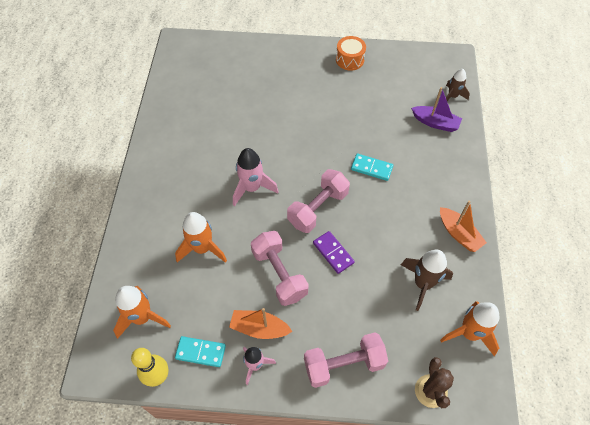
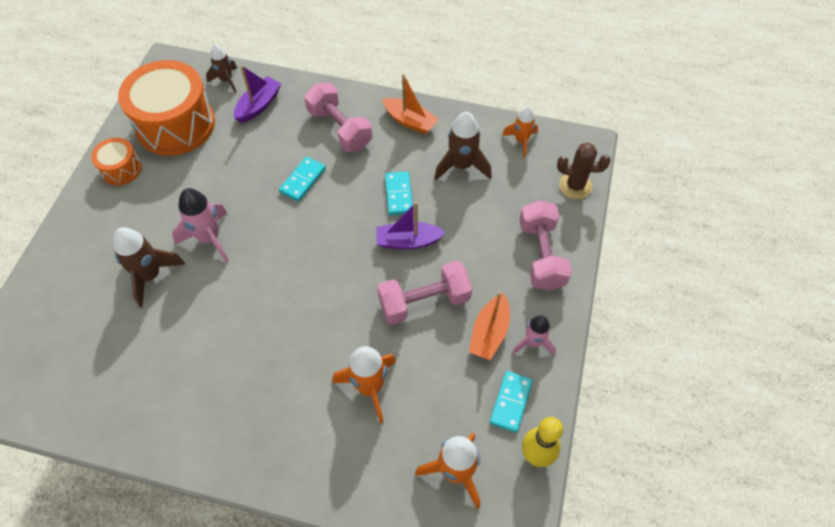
camera: 80 degrees left, 0 degrees up
(252, 188) = (293, 316): pink rocket -> pink rocket (209, 238)
(269, 99) = (150, 276): none -> brown rocket
(318, 208) = (344, 246): pink dumbbell -> pink dumbbell (340, 129)
(333, 253) = (408, 241): purple domino -> purple boat
(377, 238) = (398, 194): none -> turquoise domino
(398, 78) = (175, 125): none -> orange drum
(458, 234) = (410, 121): orange boat -> orange boat turned 60 degrees clockwise
(469, 333) = (521, 141): orange rocket -> orange rocket, size x0.65

